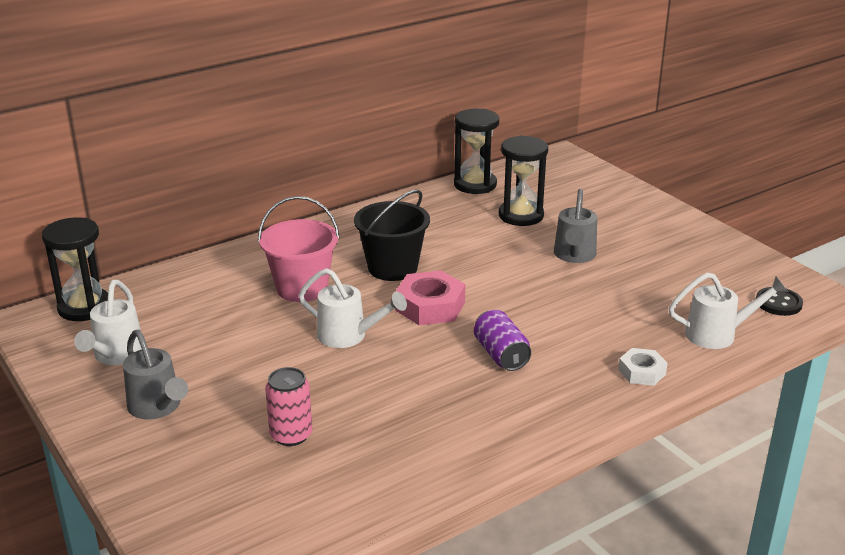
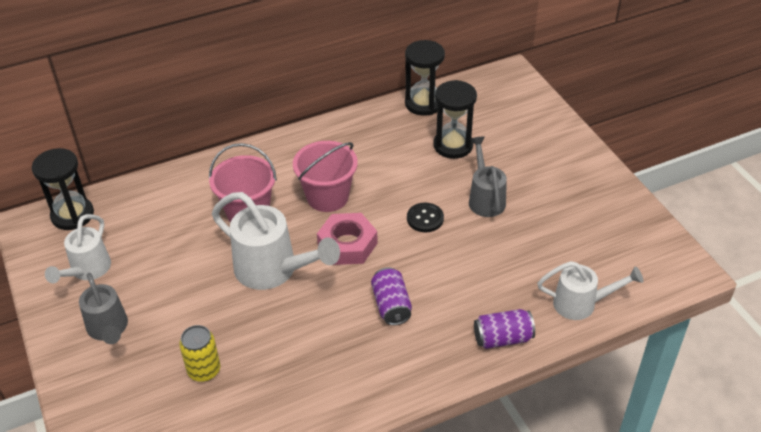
camera: 10 degrees right, 15 degrees up
(291, 435) = (204, 370): pink can -> yellow can
(348, 336) = (273, 270): white watering can -> white watering can, size x1.57
(392, 268) = (327, 197): black bucket -> pink bucket
(574, 256) = (485, 198): grey watering can -> grey watering can turned 150 degrees clockwise
(642, 372) = (502, 338): white nut -> purple can
(778, 303) = (646, 273): black button -> black button (425, 218)

